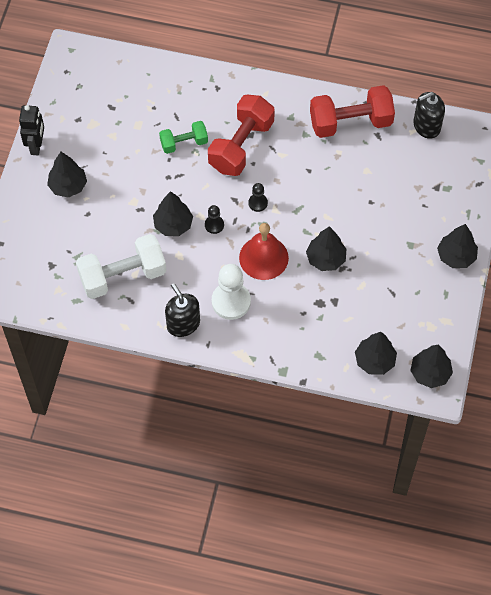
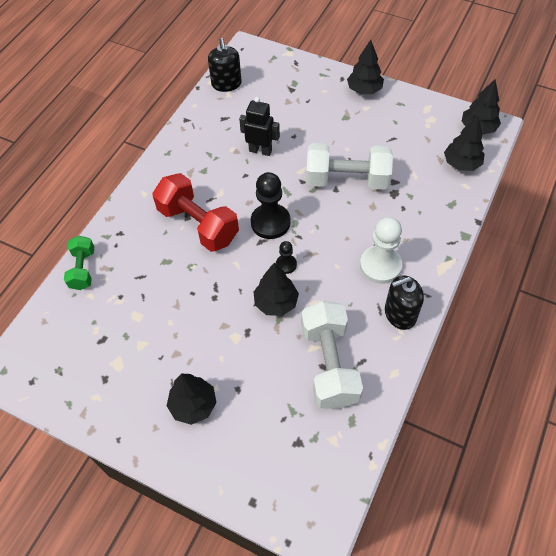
camera: 75 degrees left, 5 degrees down
(36, 146) = (124, 434): black robot -> black robot (260, 150)
(184, 143) = (177, 275): green dumbbell -> green dumbbell (83, 269)
(258, 203) = (270, 222): black pawn -> black pawn, size x1.96
(263, 257) = (335, 229): red bell -> none
(325, 259) = (347, 180): black tree -> white dumbbell
(350, 122) = (203, 134): red dumbbell -> none

